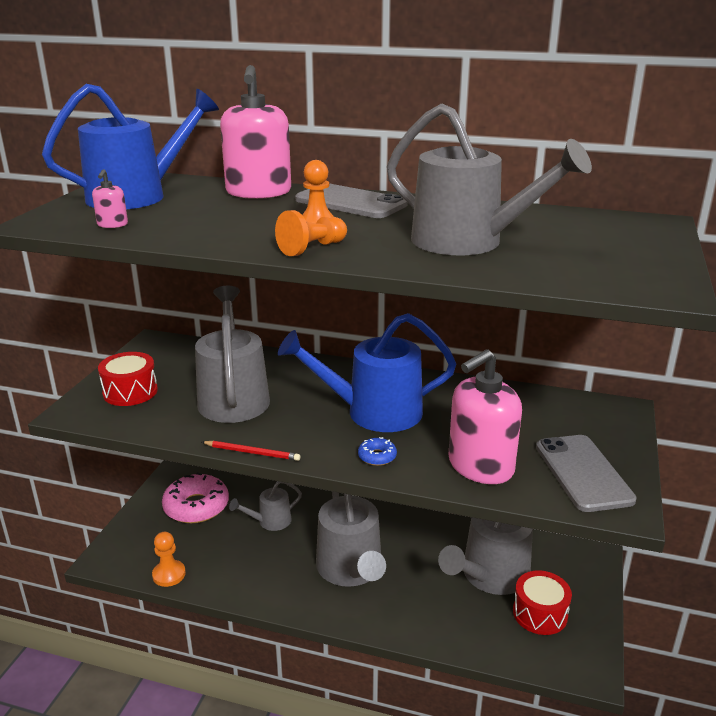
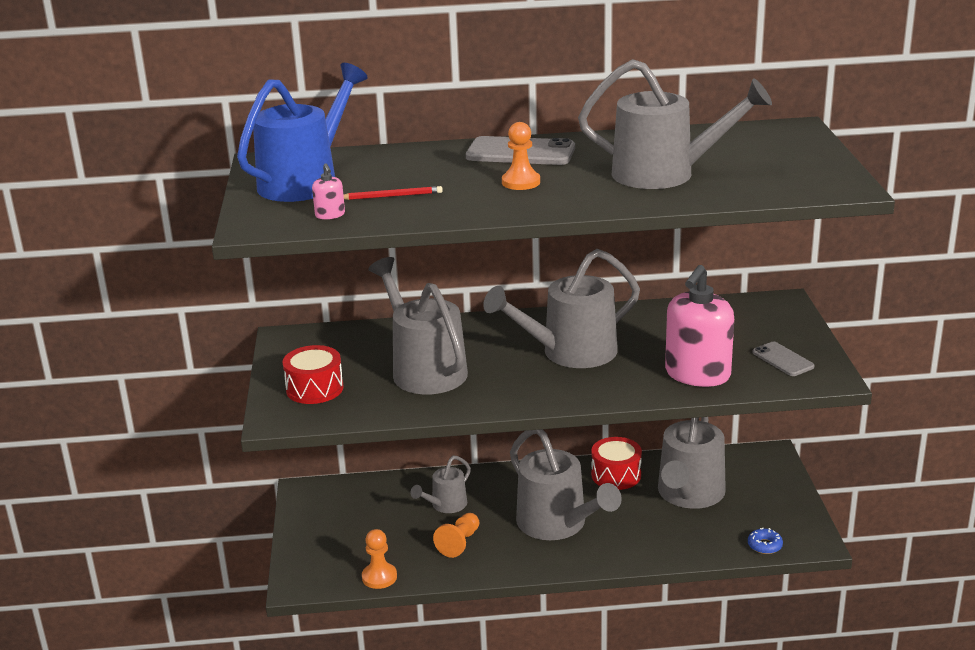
camera: 20 degrees left, 0 degrees up
(196, 506) = (356, 512): pink donut -> none
(252, 452) = (490, 411): red pencil -> red pencil (391, 196)
(258, 192) = (419, 156): pink soap dispenser -> none
(312, 248) = (543, 204): orange pawn -> orange pawn (459, 543)
(373, 412) = (569, 353): blue watering can -> grey watering can
(377, 456) = (604, 388): blue donut -> blue donut (764, 545)
(540, 613) = (749, 512): red drum -> red drum (616, 475)
(583, 473) = (782, 359): grey phone -> grey phone, size x0.59

